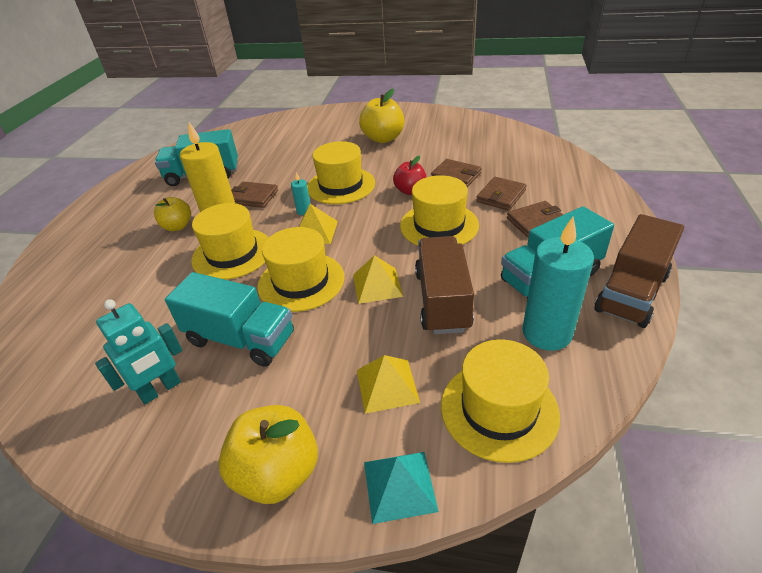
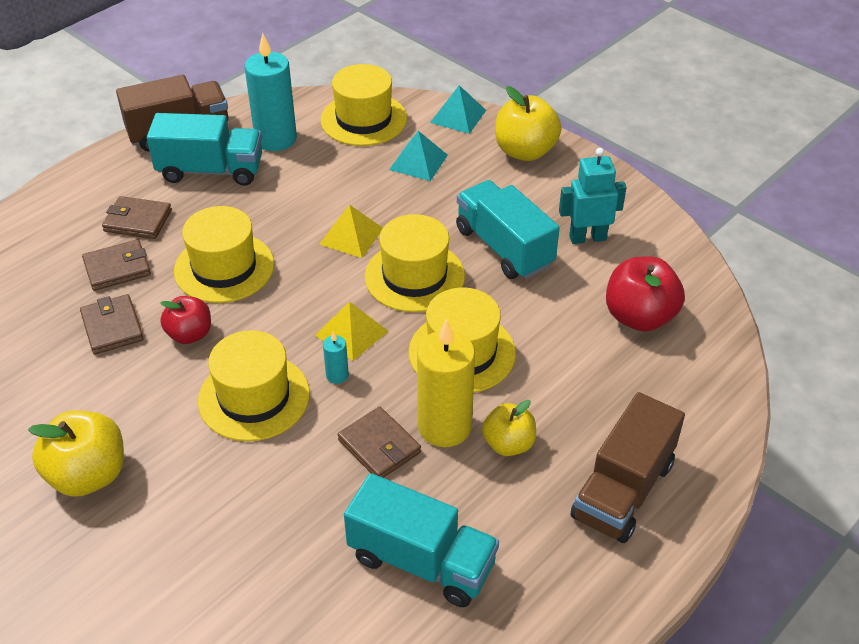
camera: 150 degrees left, 5 degrees up
(95, 337) = (639, 317): none -> red apple
(387, 385) = (418, 162): yellow pyramid -> turquoise pyramid
(442, 300) = (315, 196): brown truck -> brown truck (623, 490)

